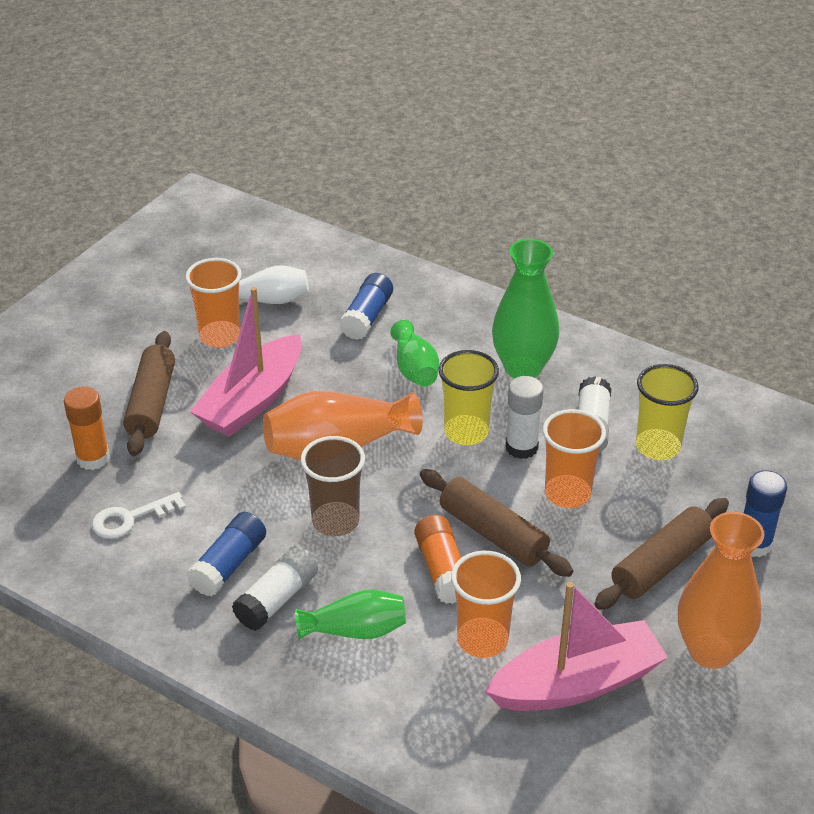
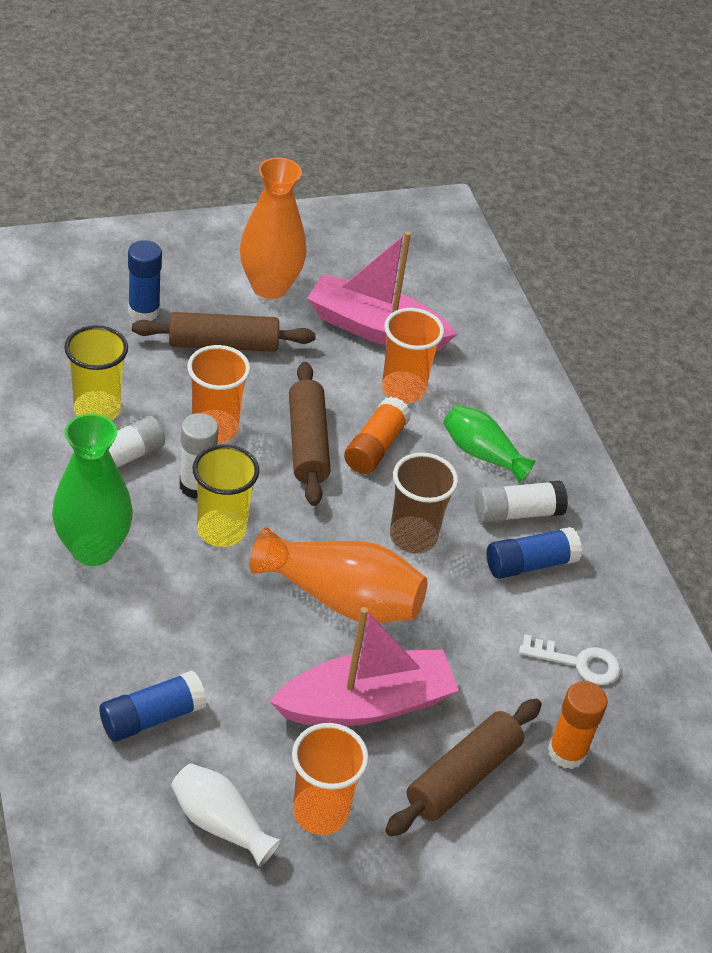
camera: 145 degrees left, 5 degrees up
(415, 369) = (184, 622): green vase -> none

